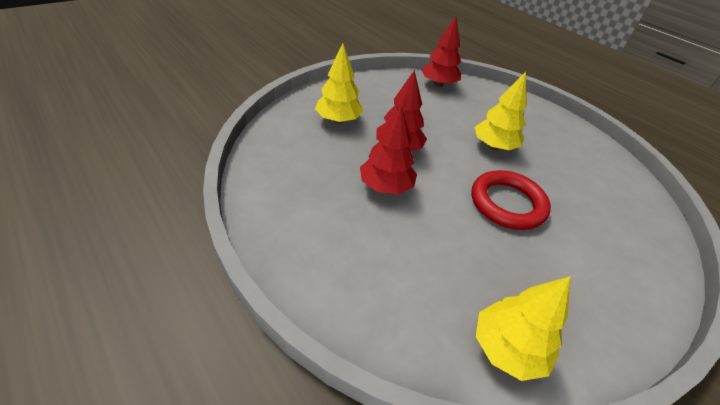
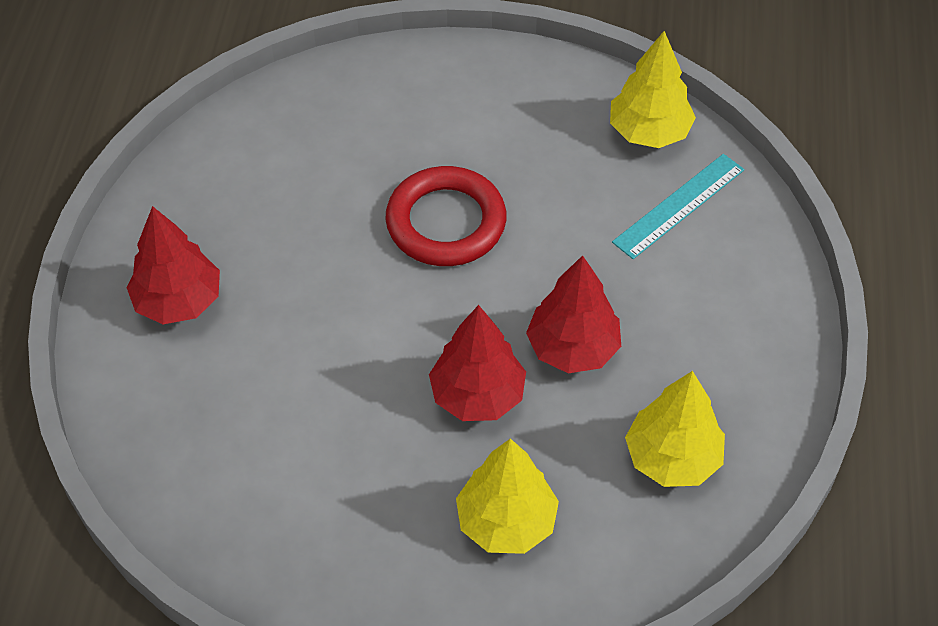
camera: 130 degrees left, 10 degrees up
(426, 303) = (679, 206): none -> turquoise ruler
(438, 84) = (198, 489): red tree -> red tree (178, 301)
(493, 146) = (325, 300): yellow tree -> yellow tree (672, 458)

